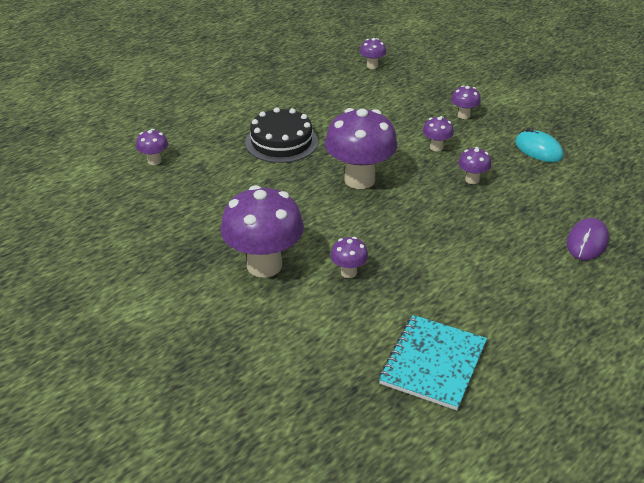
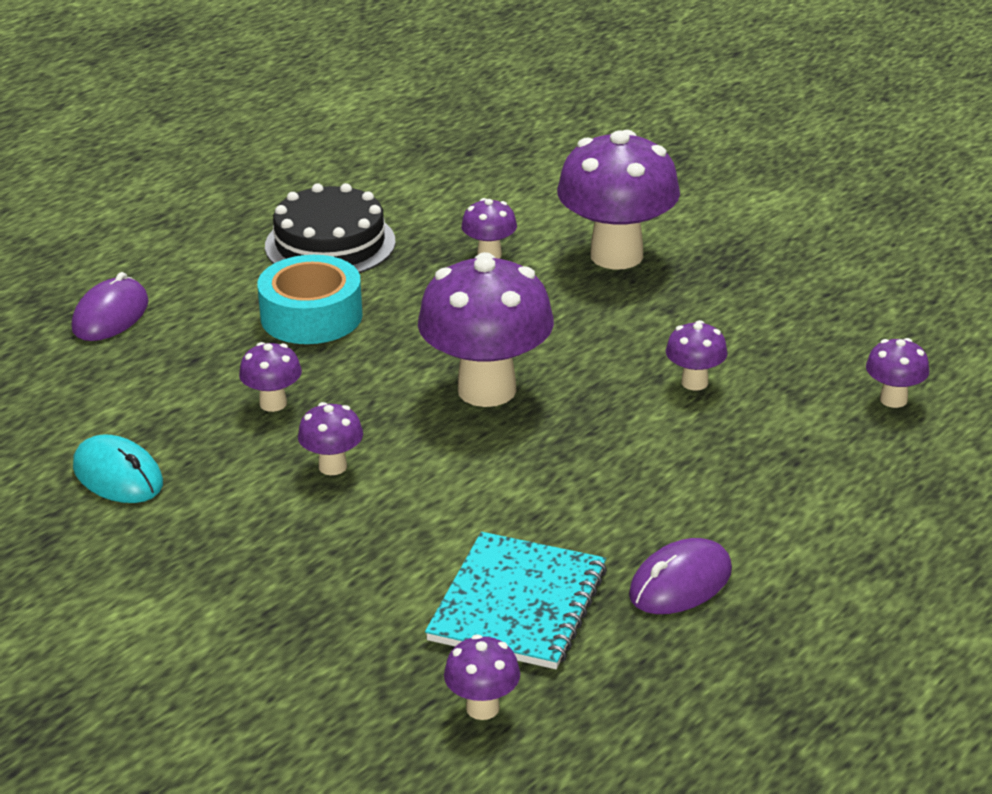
camera: 175 degrees right, 5 degrees down
(281, 142) = (659, 457): black cake -> black cake (330, 244)
(290, 96) = (680, 583): none -> purple mouse
(433, 363) = (374, 176): turquoise notebook -> turquoise notebook (517, 604)
(461, 232) = (311, 316): none -> turquoise tape
(463, 115) = (257, 553): purple mushroom -> purple mushroom (694, 382)

